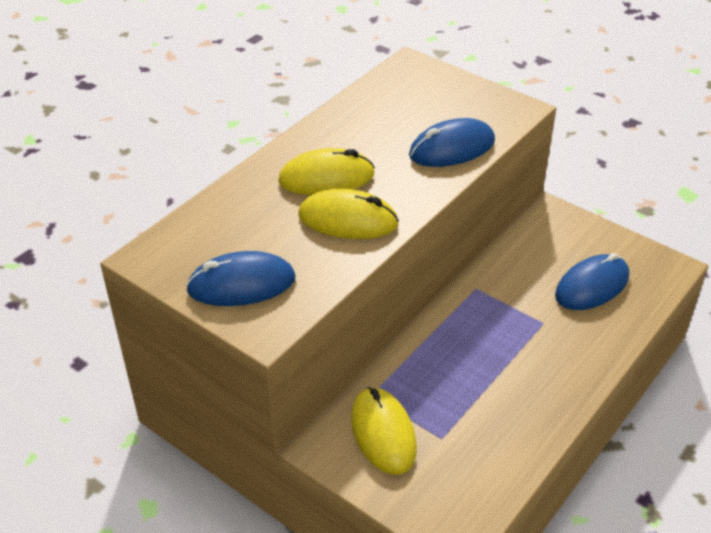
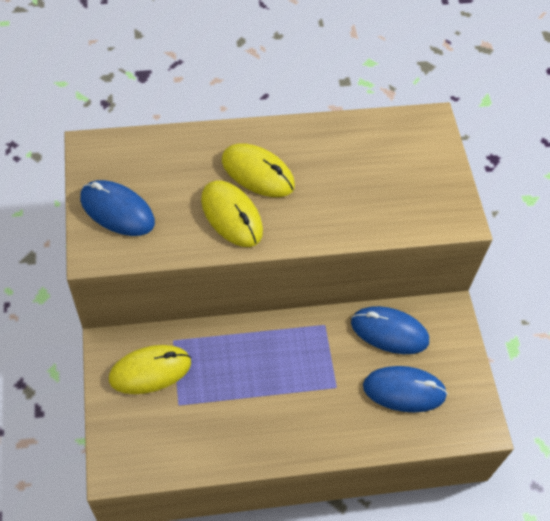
camera: 40 degrees right, 15 degrees up
(383, 433) = (150, 371): yellow mouse -> yellow mouse turned 45 degrees clockwise
(452, 148) = (368, 215): blue mouse -> blue mouse (389, 332)

